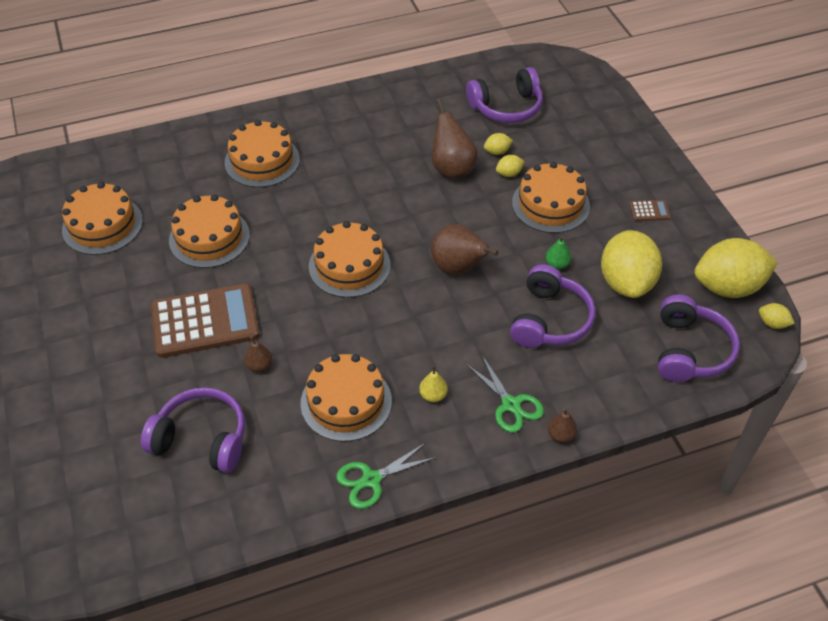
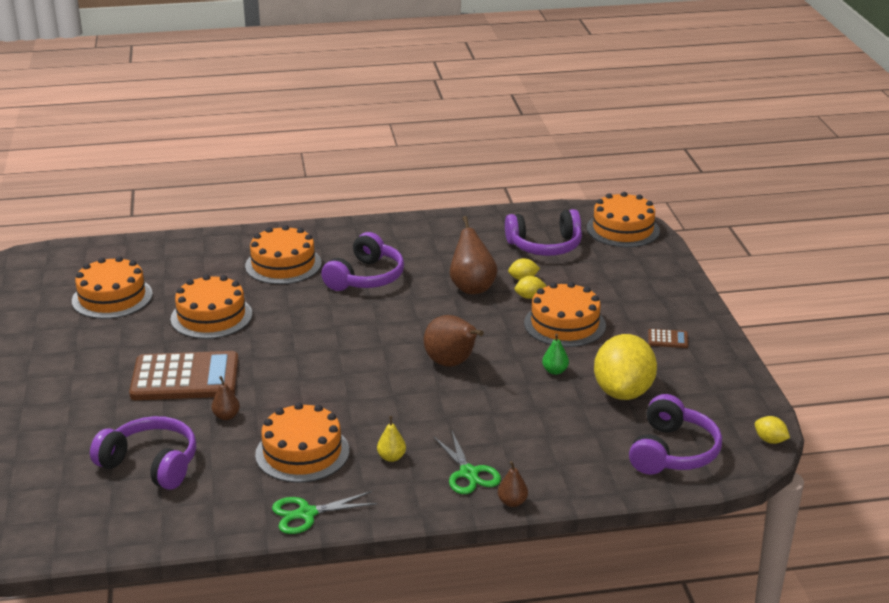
camera: 10 degrees right, 20 degrees down
(349, 265) = (342, 351): orange cake -> orange cake (623, 229)
(549, 320) = (532, 412): purple headphones -> purple headphones (366, 277)
(727, 287) = (731, 407): yellow lemon -> none

